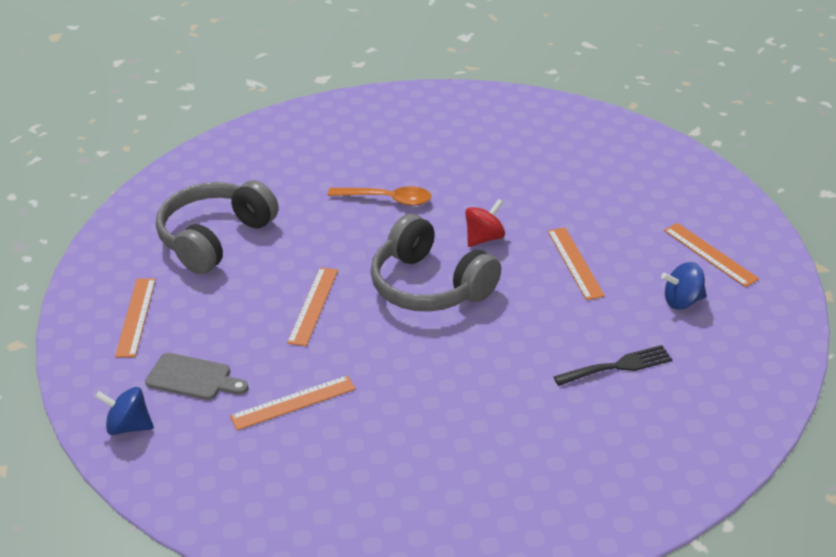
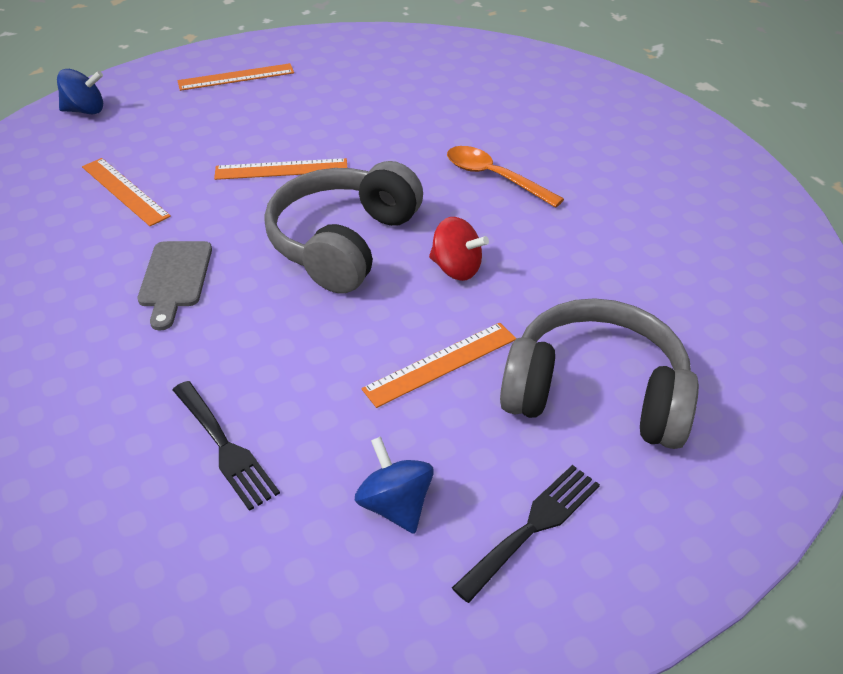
camera: 70 degrees right, 5 degrees up
(129, 426) = (85, 110): blue spinning top -> blue spinning top turned 90 degrees clockwise
(193, 378) = (154, 126): grey cutting board -> grey cutting board (175, 279)
(215, 238) = (369, 88): grey headphones -> grey headphones (595, 394)
(387, 199) = (494, 177): orange spoon -> orange spoon turned 135 degrees clockwise
(710, 254) = (533, 527): orange ruler -> black fork

